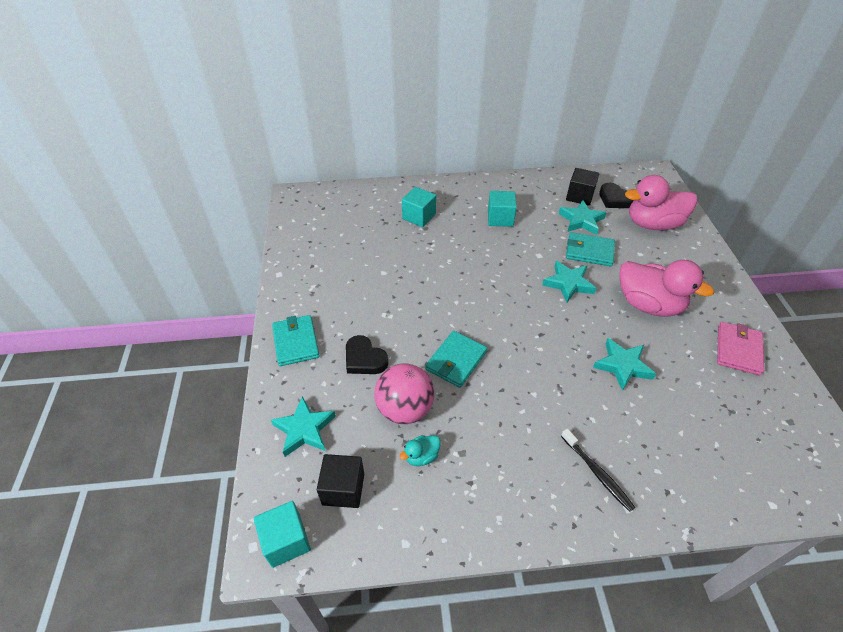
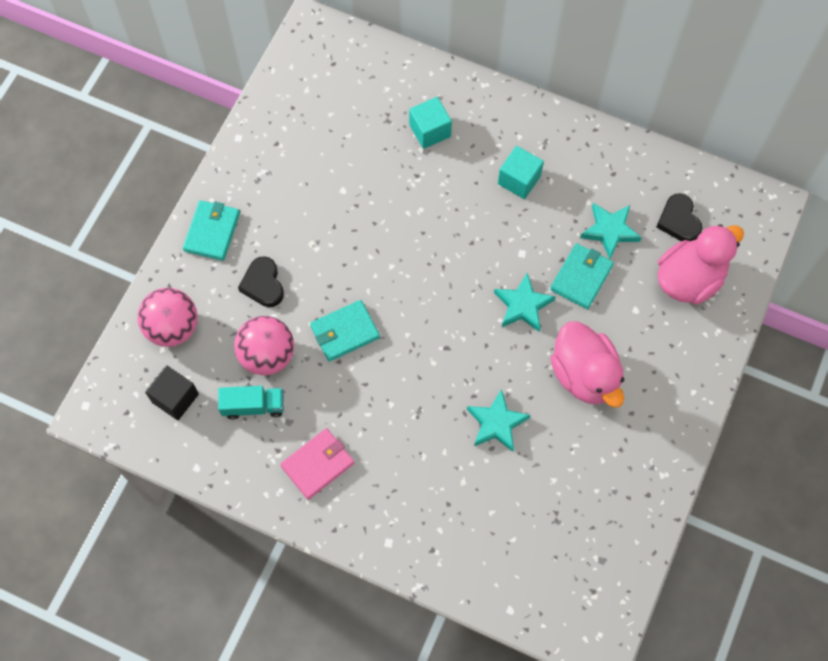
camera: 30 degrees right, 20 degrees up
(286, 541) = (111, 415): turquoise cube -> none
(304, 429) = (173, 327): turquoise star -> pink ball
(421, 456) = (253, 406): turquoise duck -> turquoise truck
(579, 196) = (639, 194): black cube -> none
(589, 251) = (581, 277): turquoise wallet -> turquoise wallet turned 75 degrees clockwise
(597, 473) = (387, 502): black toothbrush -> none
(653, 224) = (689, 279): pink duck -> pink duck turned 120 degrees clockwise
(738, 350) = (626, 471): pink wallet -> pink wallet (317, 464)

